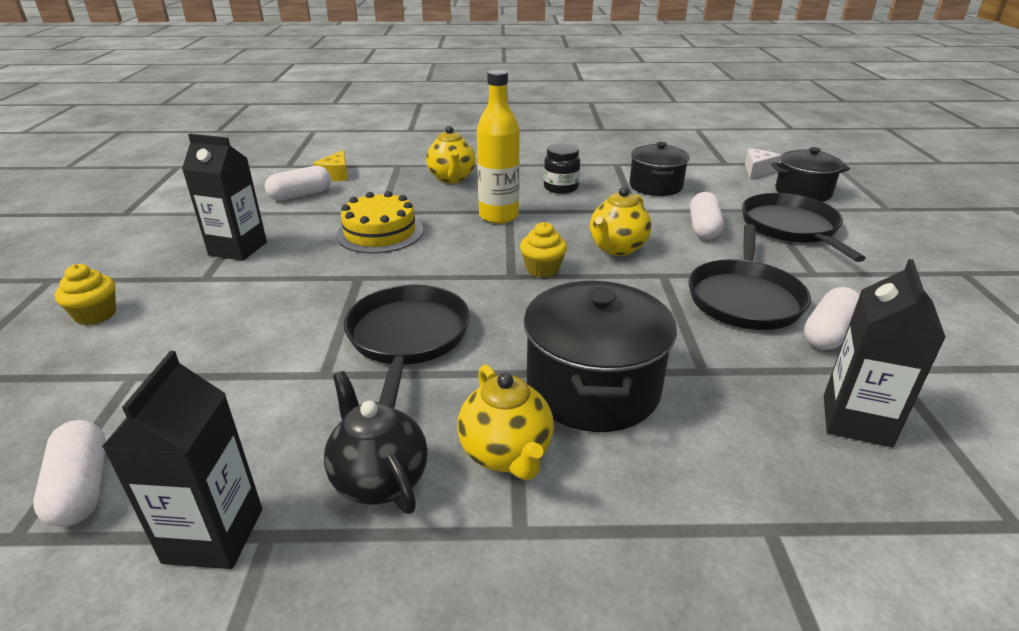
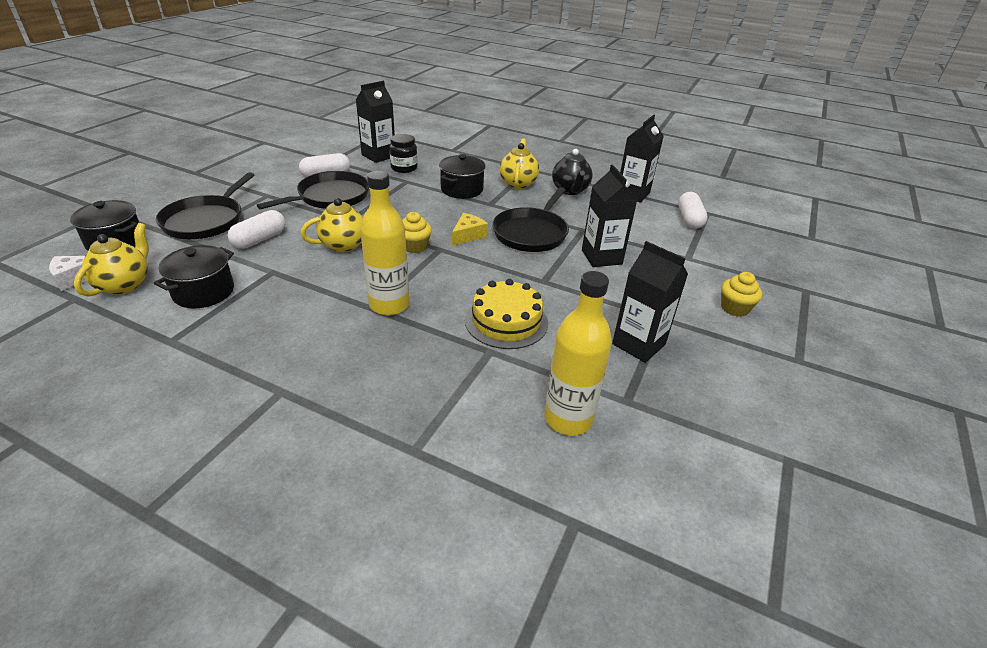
camera: 155 degrees left, 5 degrees up
(285, 331) = (601, 257): none -> black carton
(301, 195) = (568, 419): white capsule -> yellow bottle
(336, 175) = (510, 457): yellow cheese -> yellow cheese (468, 235)
(452, 178) = (374, 386): yellow teapot -> yellow teapot (124, 285)
(561, 188) = (287, 323): black jar -> black jar (404, 168)
(593, 388) = (462, 189): black pot -> black pot, size x0.66

